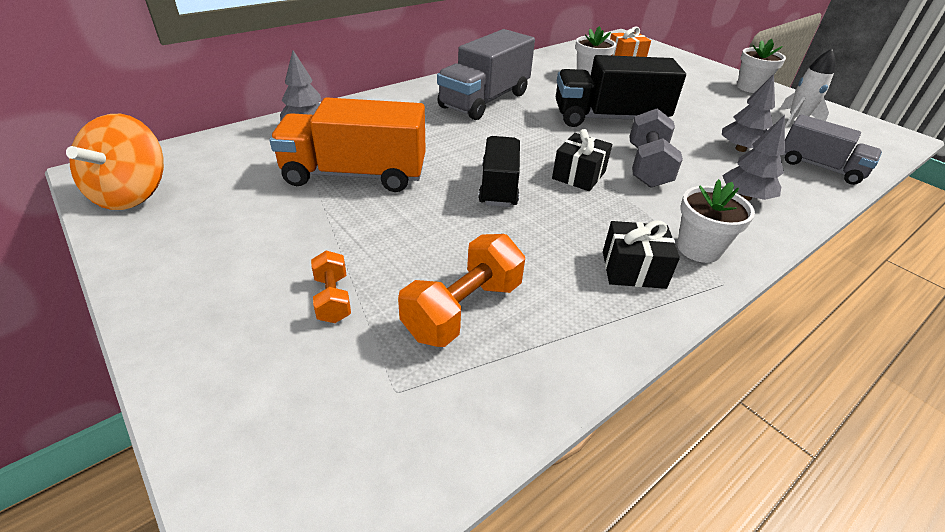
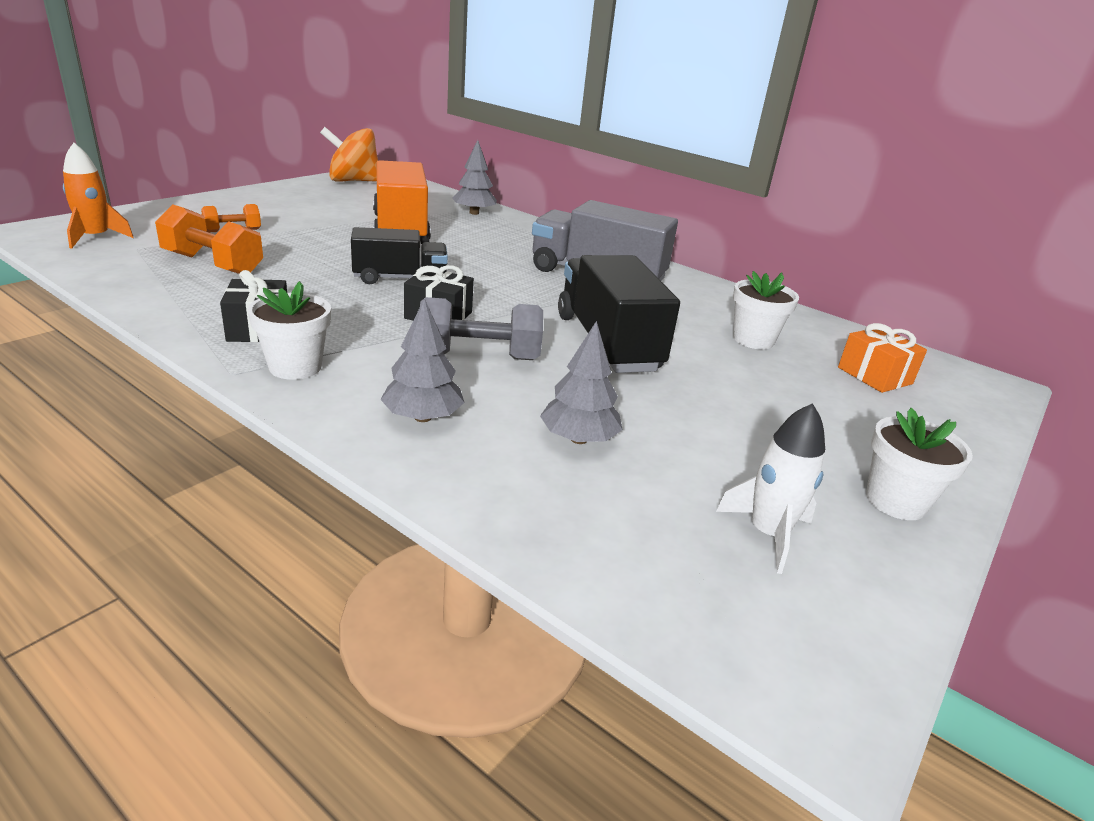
camera: 75 degrees right, 10 degrees down
(339, 451) = (96, 238): none -> orange rocket
(820, 167) = (556, 515): grey truck -> none

